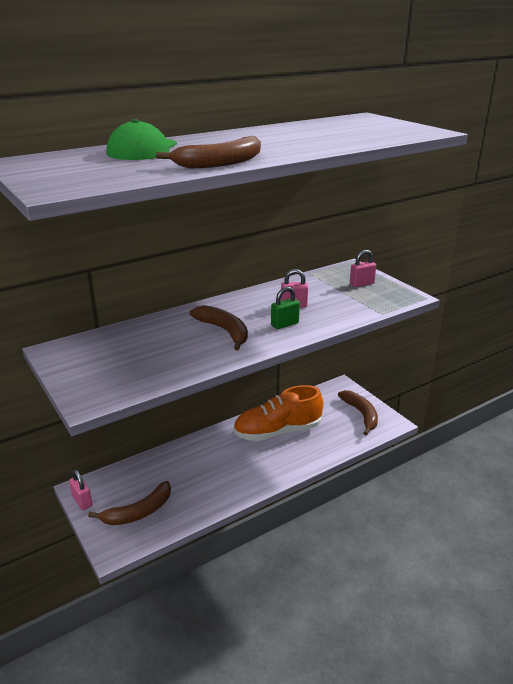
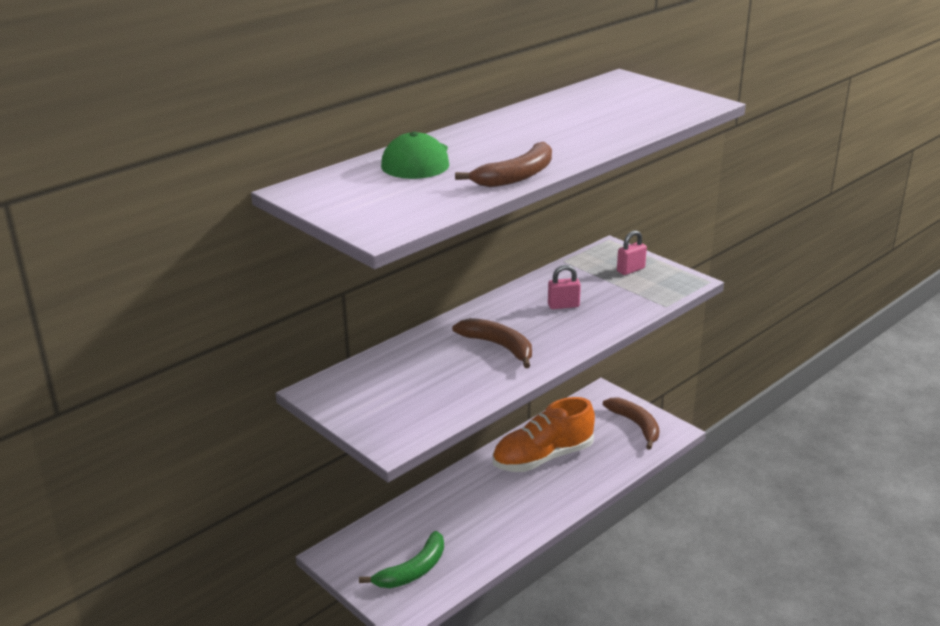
camera: 10 degrees left, 0 degrees up
(82, 501) = (340, 568): pink padlock -> none
(138, 512) = (413, 570): brown banana -> green banana
(285, 324) = (563, 331): green padlock -> none

